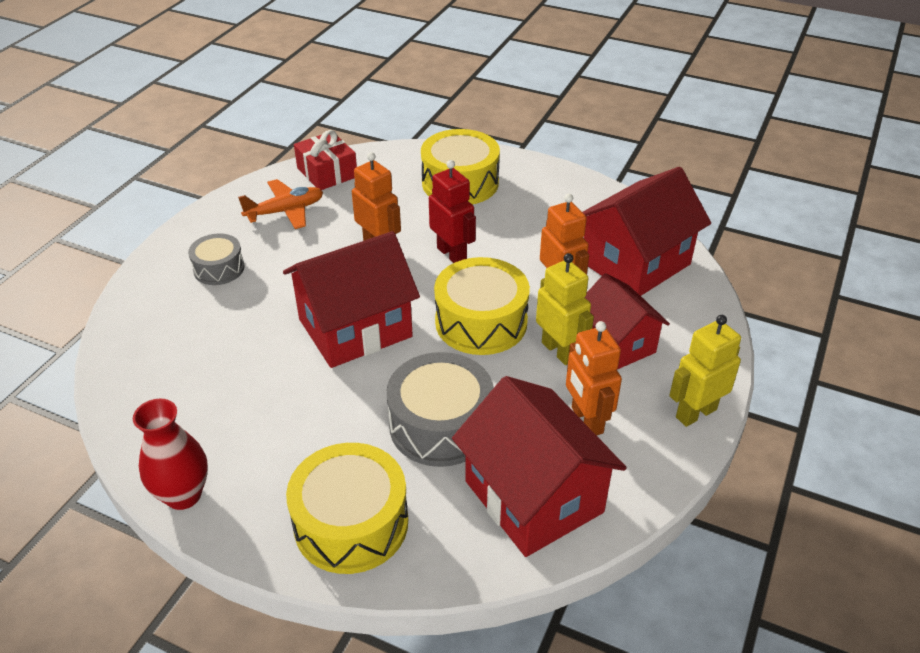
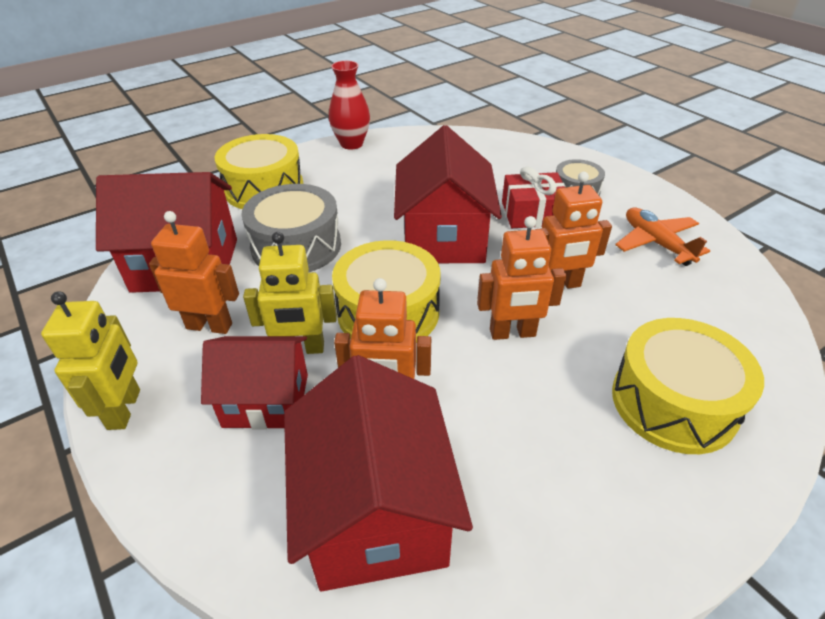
camera: 120 degrees right, 0 degrees up
(285, 211) = (656, 243): orange plane -> orange plane turned 150 degrees clockwise
(327, 172) = (734, 290): red gift -> red gift (532, 213)
(452, 254) = (512, 333): red robot -> orange robot

